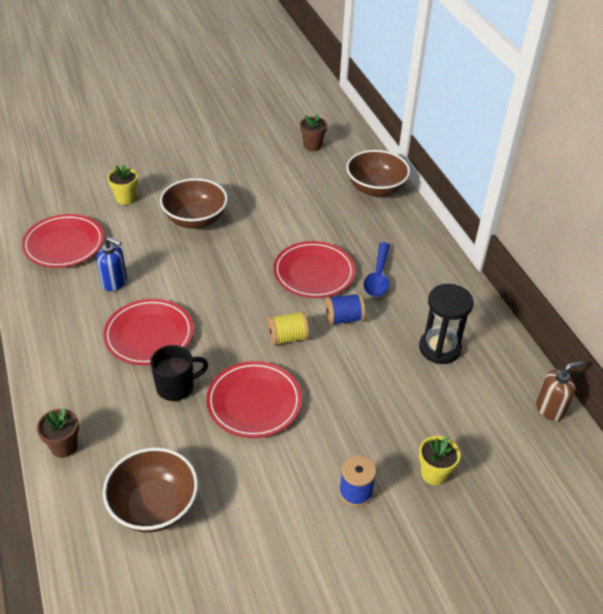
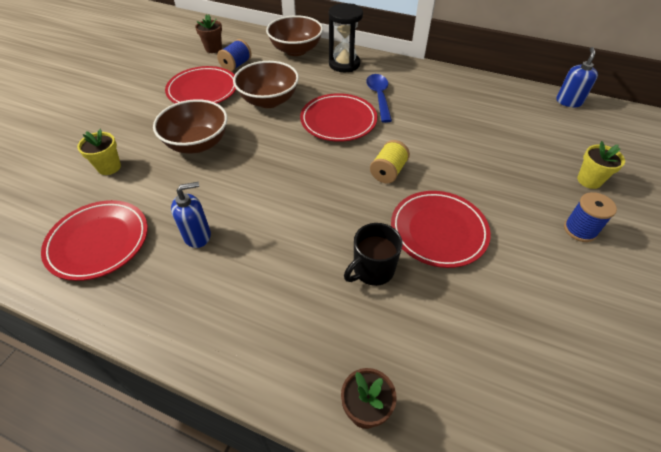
camera: 45 degrees left, 5 degrees up
(149, 335) = (291, 251): red plate -> red plate (203, 90)
(154, 506) = (505, 376): brown bowl -> brown bowl (269, 100)
(176, 387) = (372, 270): black mug -> black mug turned 150 degrees counterclockwise
(343, 318) = (400, 134): blue spool -> blue spool (236, 65)
(378, 277) = (379, 96): blue spoon -> blue spoon turned 150 degrees counterclockwise
(439, 348) = (474, 111): black hourglass -> black hourglass (344, 64)
(550, 409) = (568, 101): brown soap dispenser -> blue soap dispenser

